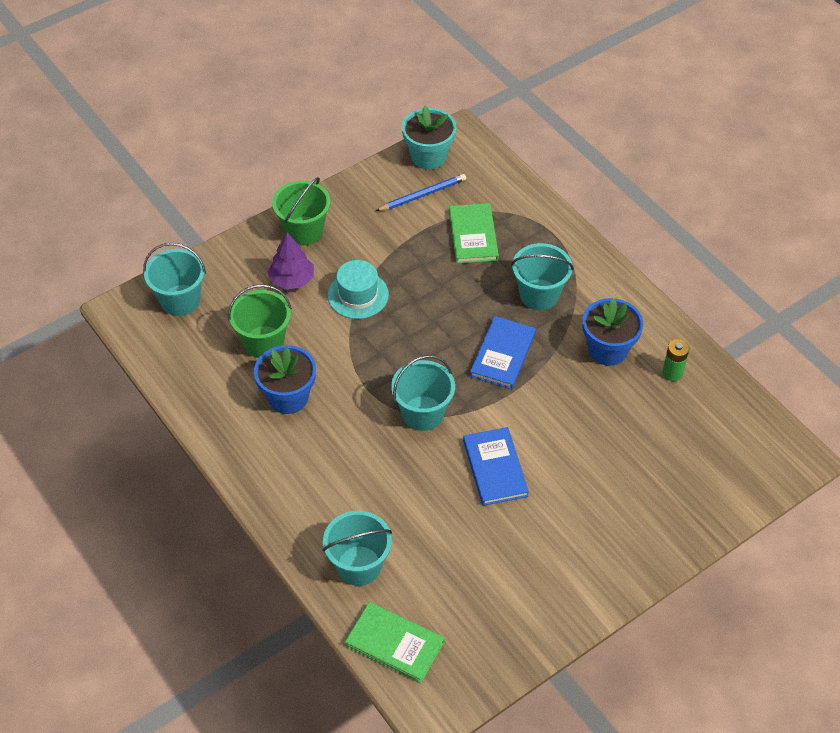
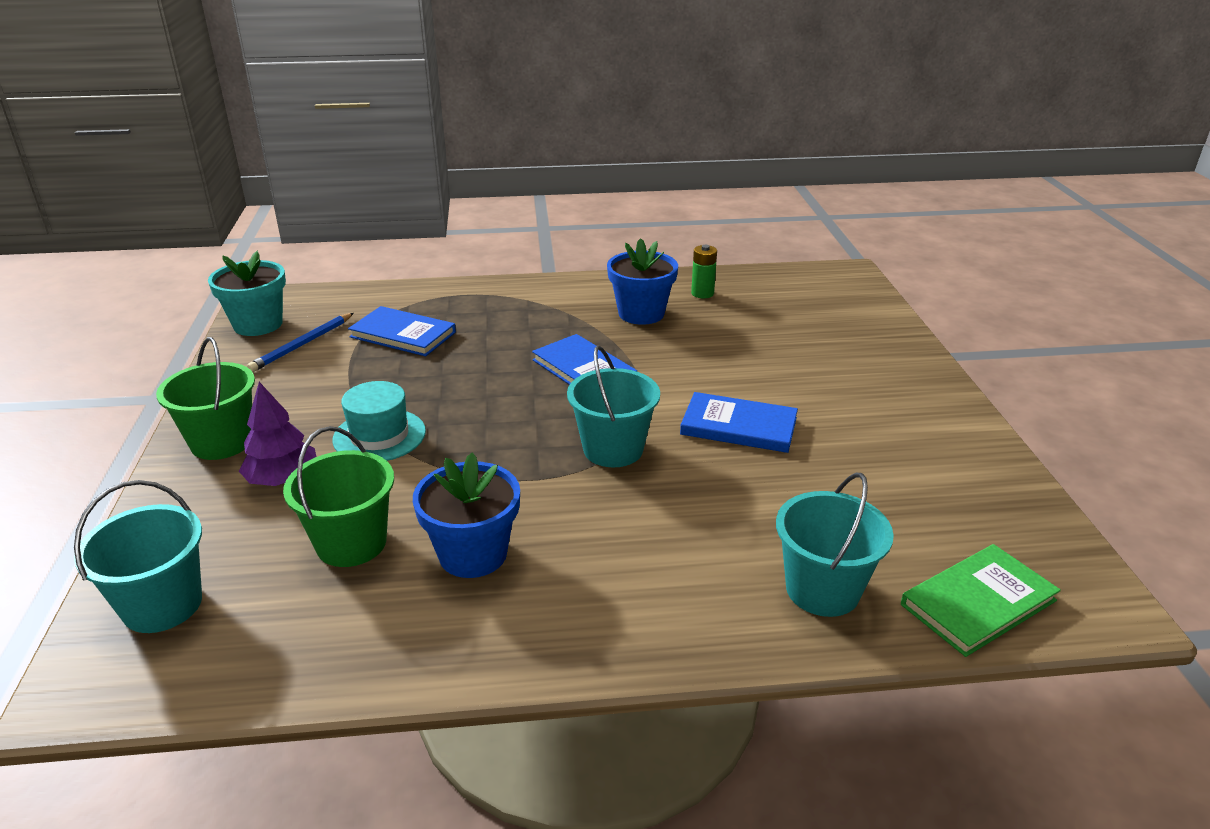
camera: 60 degrees left, 20 degrees down
(422, 195) = (302, 345): blue pencil -> blue pencil turned 150 degrees counterclockwise
(473, 235) = (403, 335): green book -> blue book
(539, 295) = (530, 325): turquoise bucket -> none

